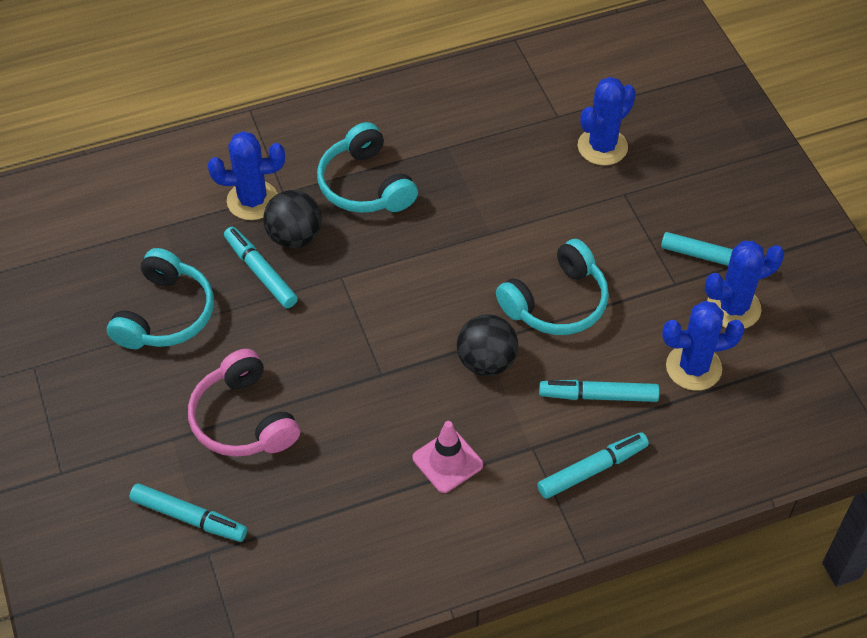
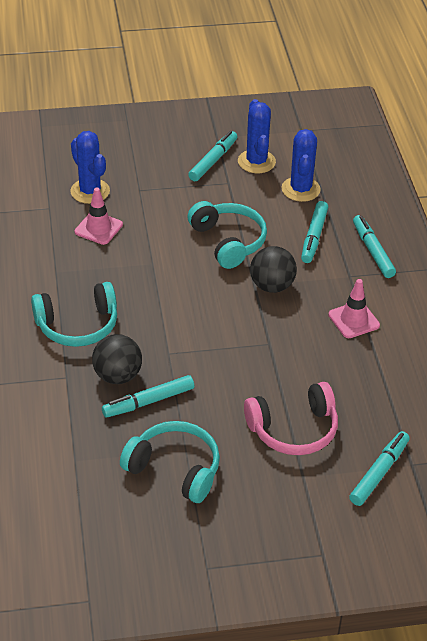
camera: 80 degrees left, 10 degrees down
(252, 200) = (68, 398): blue cactus -> none
(536, 169) = (98, 228): none -> pink traffic cone

